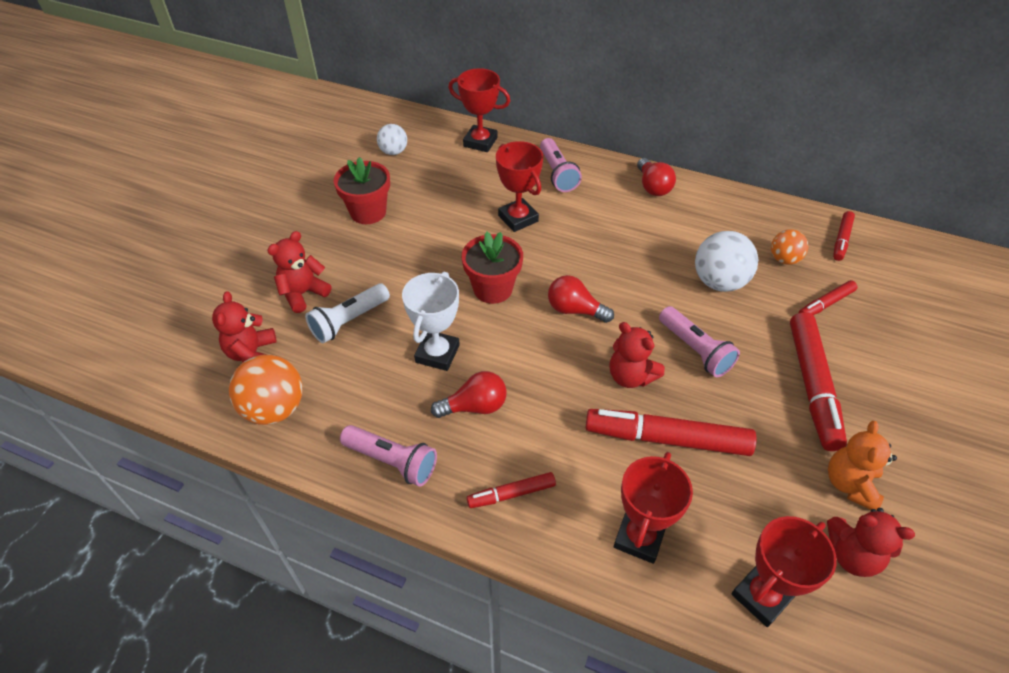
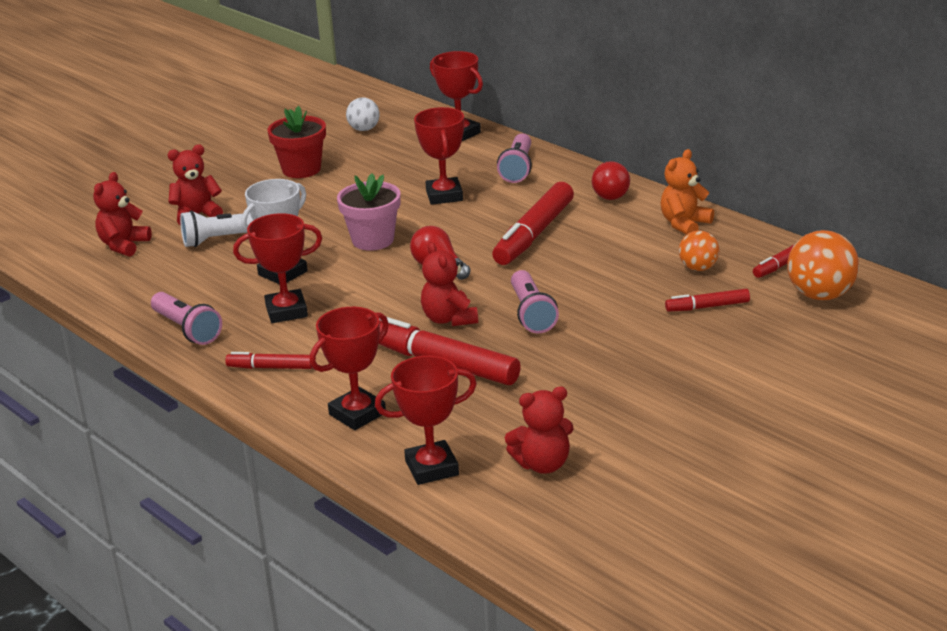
camera: 25 degrees right, 20 degrees down
(274, 408) = (116, 281): orange ball -> orange ball (820, 295)
(475, 406) = (286, 311): red light bulb -> red trophy
(493, 289) = (373, 240): red flower pot -> pink flower pot
(719, 282) = (608, 272): white ball -> none
(812, 385) = (627, 357): red marker -> red marker (534, 234)
(850, 484) = (591, 424): orange teddy bear -> orange teddy bear (684, 224)
(852, 555) = (543, 464): red teddy bear -> red teddy bear turned 60 degrees counterclockwise

